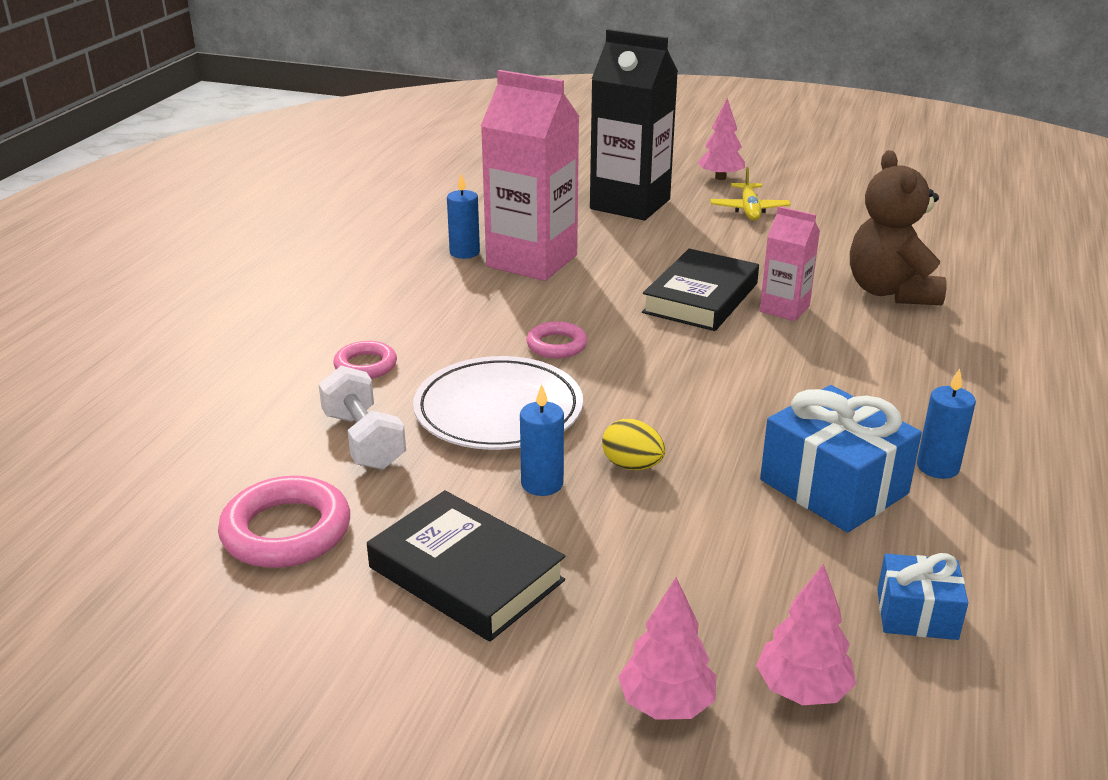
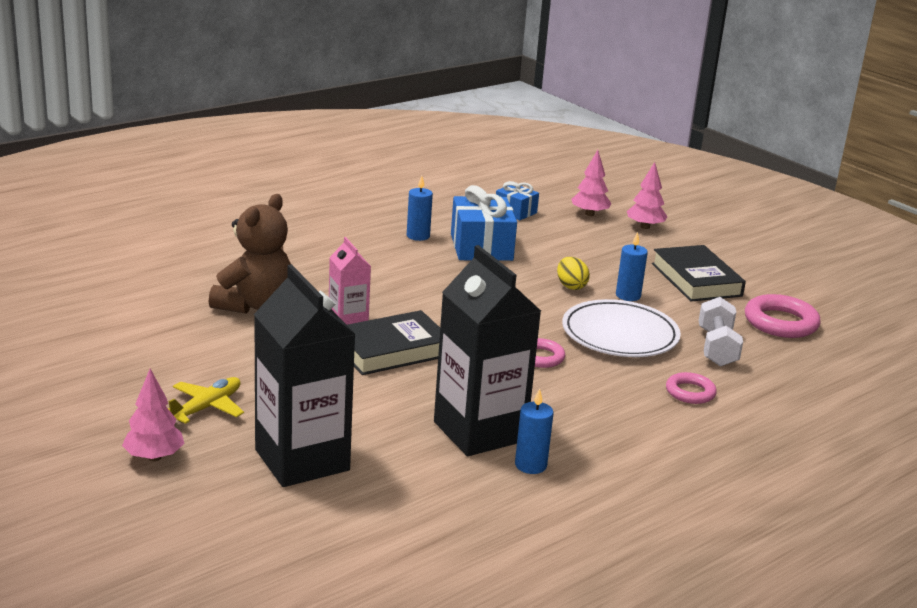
camera: 150 degrees left, 5 degrees down
(532, 261) = (479, 431): pink carton -> black carton

